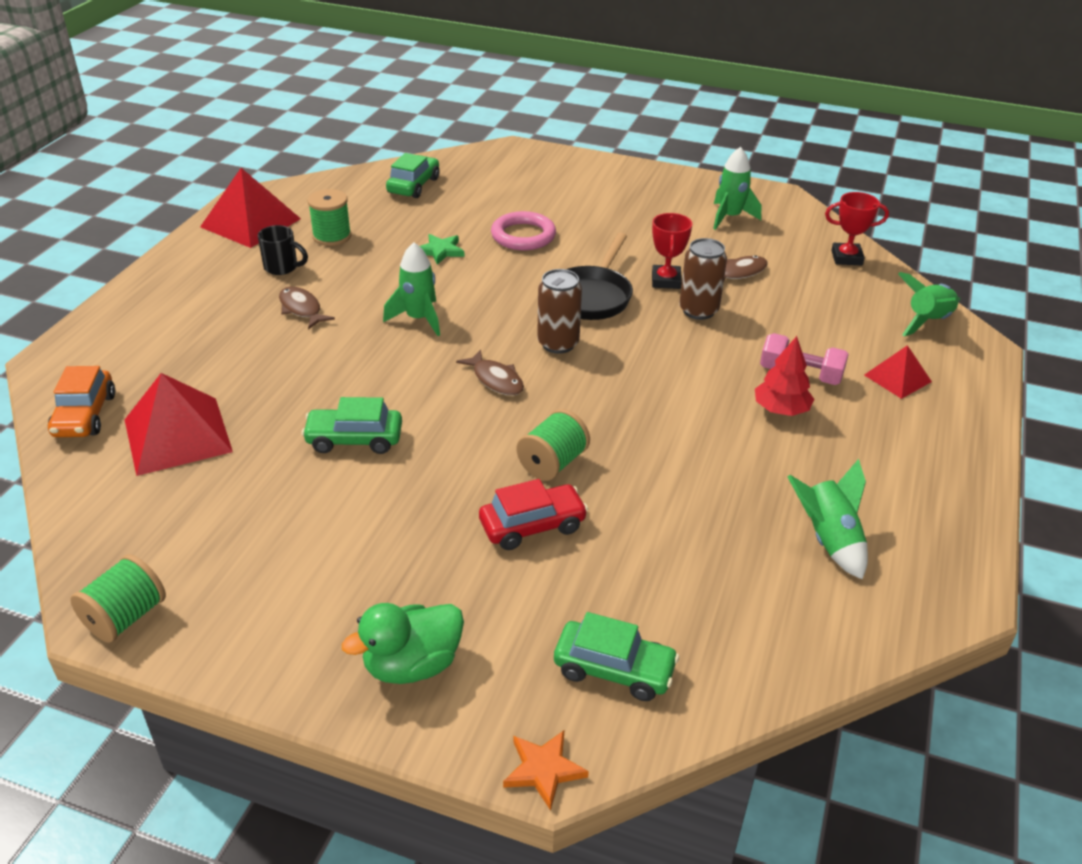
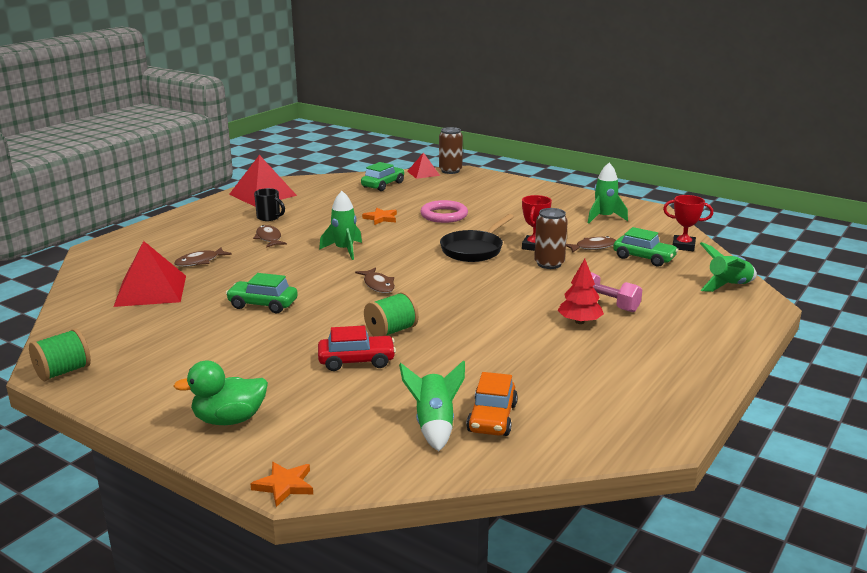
camera: 15 degrees right, 15 degrees down
(85, 415) = (100, 275): orange car -> orange car (492, 418)
(222, 368) = (200, 262): none -> brown fish
(332, 236) = (311, 205): green spool -> none
(440, 251) = (381, 218): green star -> orange star
(558, 343) = (434, 271): brown can -> brown can (450, 171)
(614, 669) = (367, 441): green car -> green car (644, 258)
(828, 540) = (572, 395): green rocket -> green rocket (434, 425)
(897, 378) = (684, 314): red pyramid -> red pyramid (423, 173)

